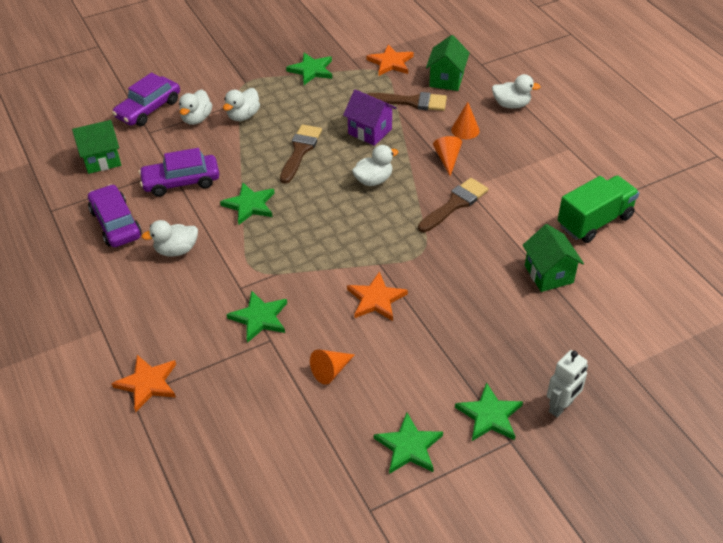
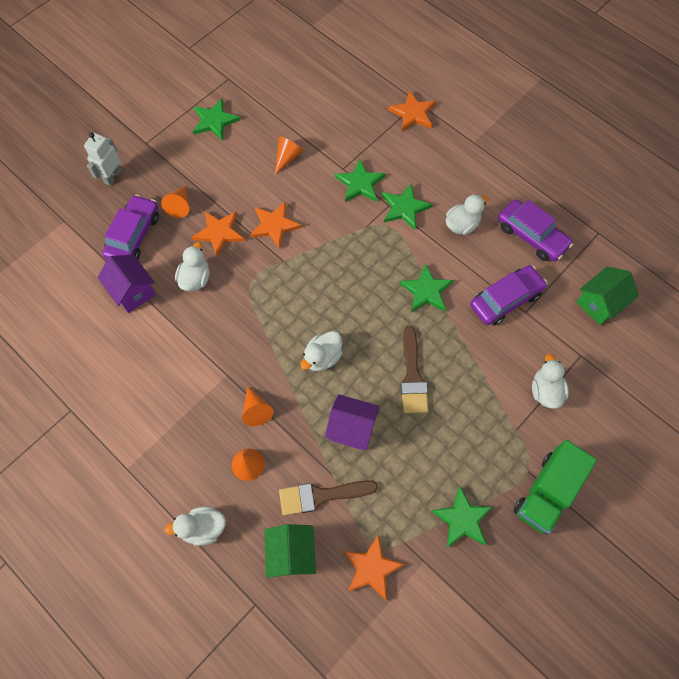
camera: 160 degrees right, 20 degrees up
(148, 109) = (606, 390): purple car -> purple car (134, 235)
(243, 116) = (499, 411): white duck -> white duck (195, 278)
(441, 307) = (219, 233): none -> orange star
(455, 204) = (233, 349): brown brush -> none
(480, 348) = (180, 206): none -> orange cone
(489, 415) = (163, 156): green star -> green star (404, 208)
(548, 274) = (133, 292): green house -> purple house
(594, 221) = (95, 367): green truck -> green truck (547, 492)

